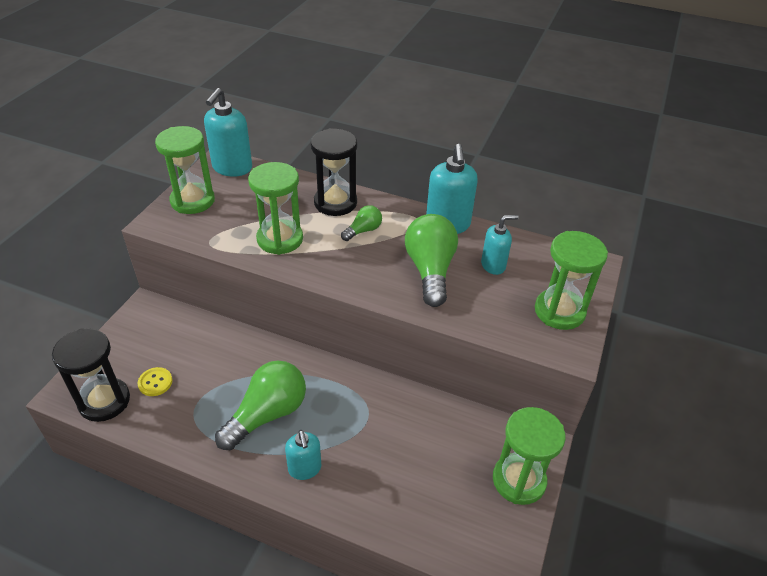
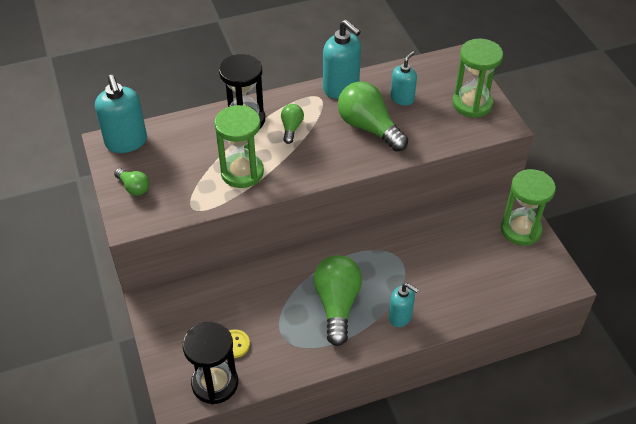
camera: 40 degrees left, 5 degrees up
(192, 201) = (134, 187): green hourglass -> green light bulb

